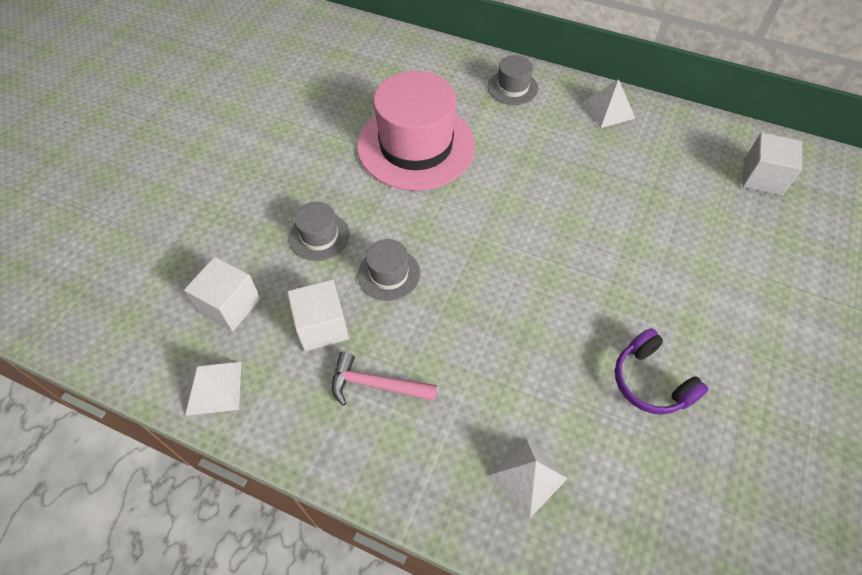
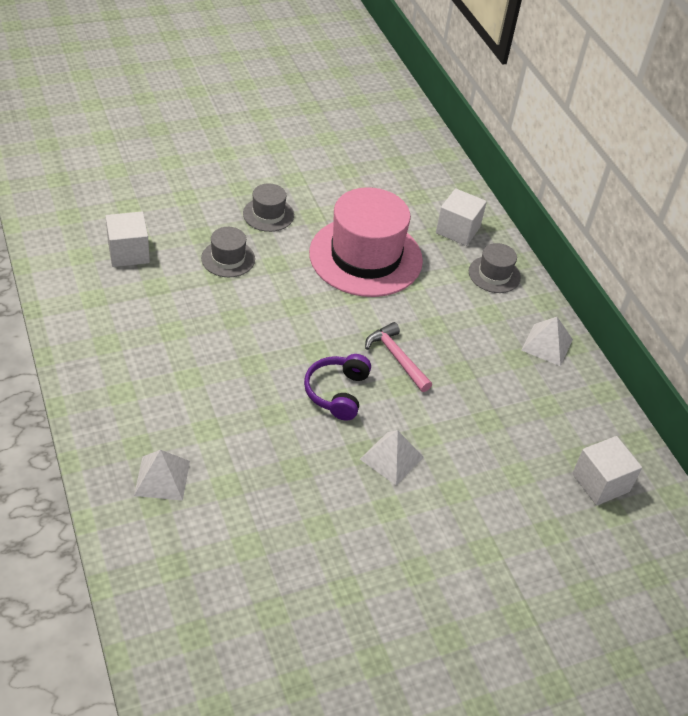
camera: 40 degrees right, 10 degrees down
(213, 388) = (66, 285): white pyramid -> white pyramid (391, 458)
(322, 326) = (161, 306): white cube -> white cube (458, 230)
(376, 385) = (148, 360): pink hammer -> pink hammer (397, 358)
(389, 274) = (238, 312): grey hat -> grey hat (268, 214)
(651, 381) = (309, 508): purple headphones -> purple headphones (337, 392)

